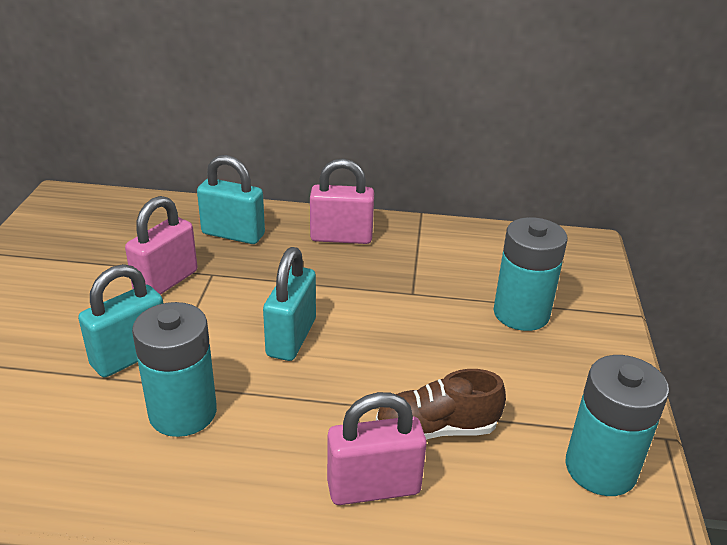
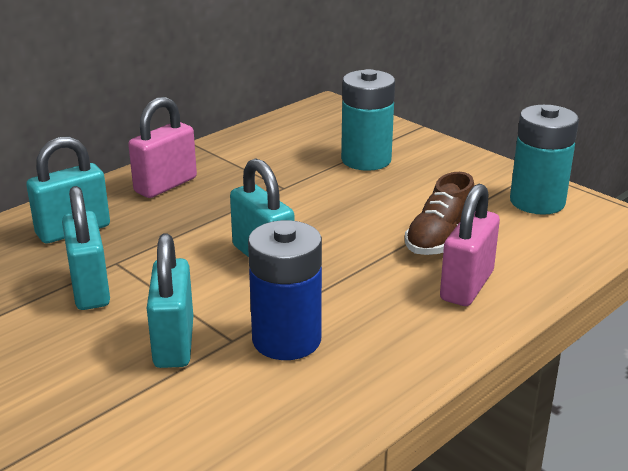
camera: 50 degrees left, 5 degrees down
(166, 282) = (90, 289): pink padlock -> turquoise padlock
(183, 412) = (286, 339): turquoise battery -> blue battery

